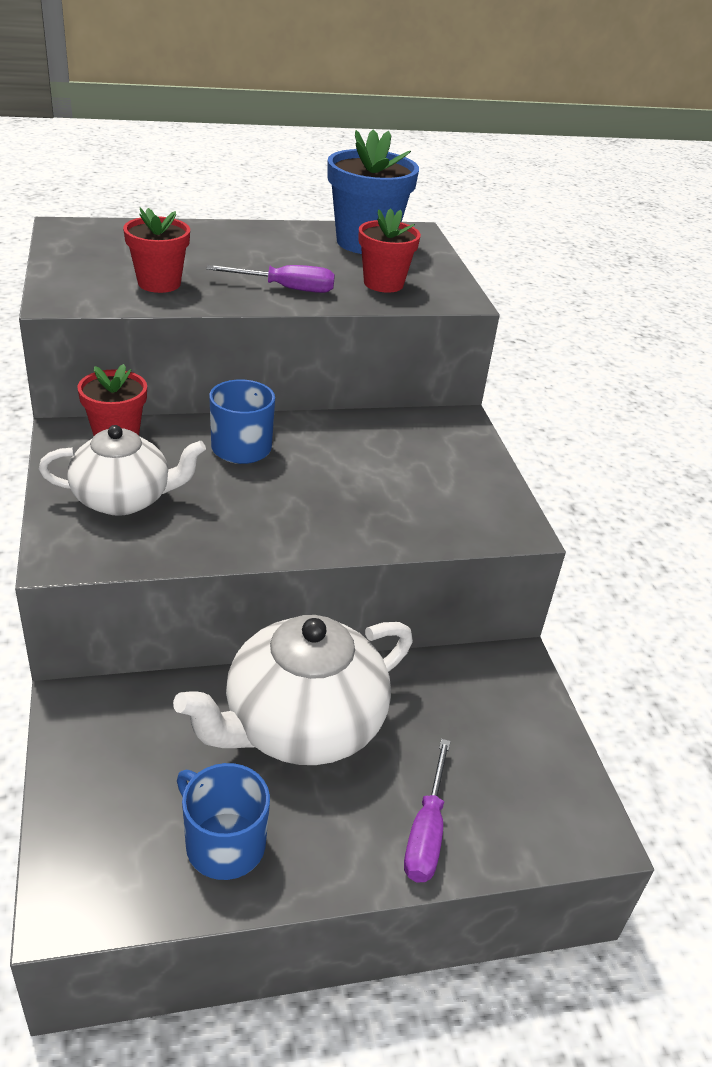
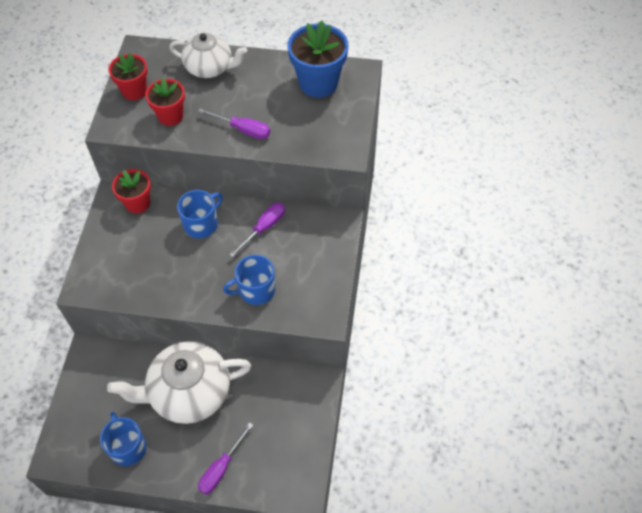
camera: 25 degrees right, 20 degrees up
(124, 499) = (125, 253): white teapot -> white teapot (210, 67)
(348, 439) = (264, 228): none -> purple screwdriver
(382, 512) = (255, 290): none -> blue mug
(383, 283) = (306, 131): red flower pot -> red flower pot (134, 91)

